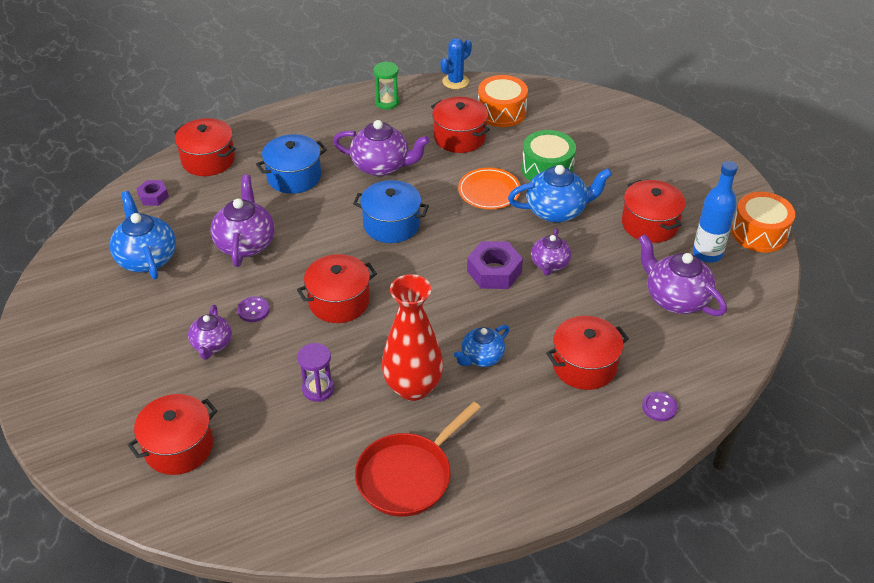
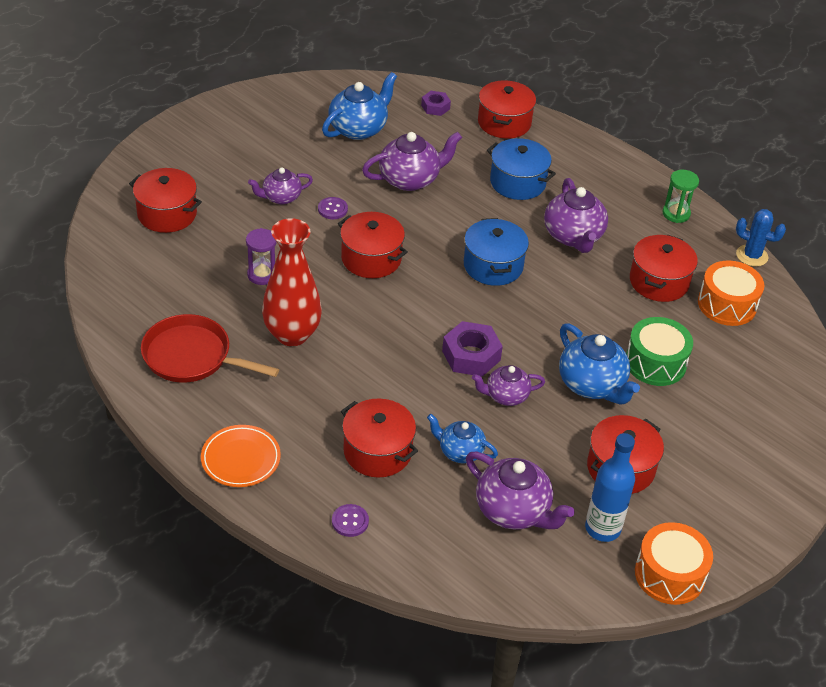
camera: 65 degrees right, 0 degrees up
(481, 357) = (351, 372): blue teapot -> blue teapot (460, 451)
(489, 191) = (588, 324): orange plate -> orange plate (241, 459)
(676, 298) = (513, 511): purple teapot -> purple teapot turned 105 degrees clockwise

